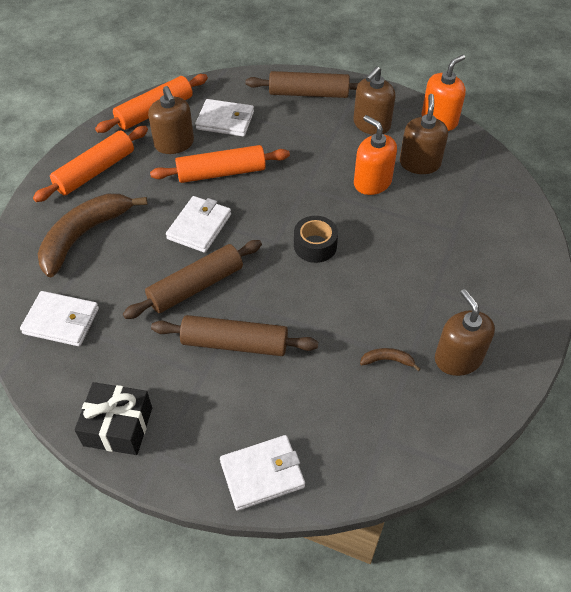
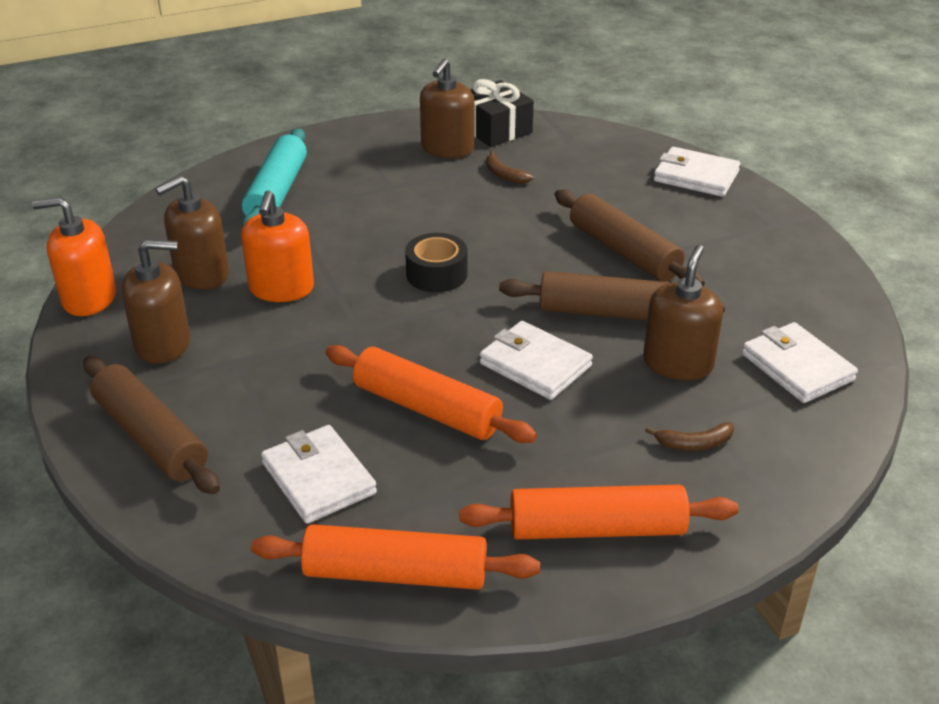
camera: 135 degrees left, 15 degrees down
(84, 236) = (694, 443): brown banana -> brown banana, size x0.41
(118, 426) = (799, 258): black gift -> black gift (495, 129)
(174, 144) = (435, 493): brown soap dispenser -> brown soap dispenser (678, 363)
(199, 226) = (535, 365): white wallet -> white wallet turned 60 degrees clockwise
(481, 237) = (277, 192): none -> turquoise rolling pin

